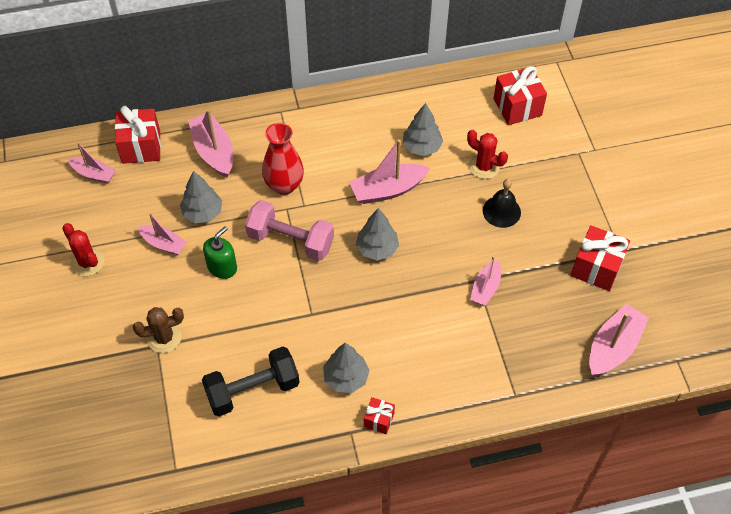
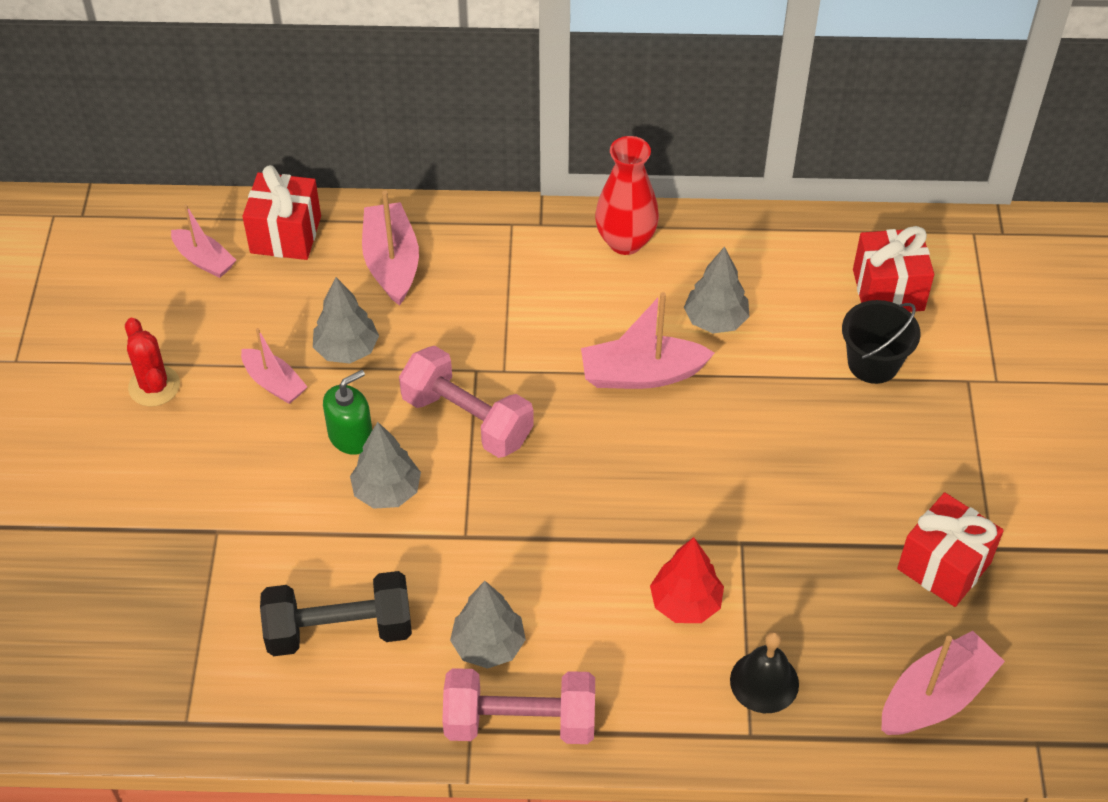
camera: 15 degrees right, 5 degrees down
(164, 338) = (231, 522): brown cactus -> none
(284, 185) = (483, 334): red vase -> red vase (625, 241)
(377, 249) = (597, 460): grey tree -> grey tree (387, 491)
(379, 420) = (520, 722): red gift -> pink dumbbell
(455, 324) = (685, 603): none -> red tree
(484, 166) = (806, 370): red cactus -> none
(485, 288) = (752, 558): pink boat -> none
(501, 211) = (814, 445): black bell -> black bell (764, 682)
(521, 154) = (873, 363): none -> black bucket

